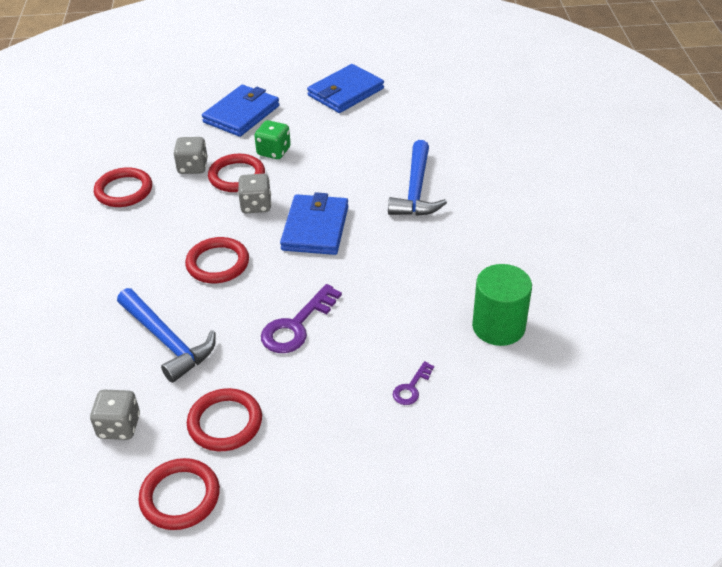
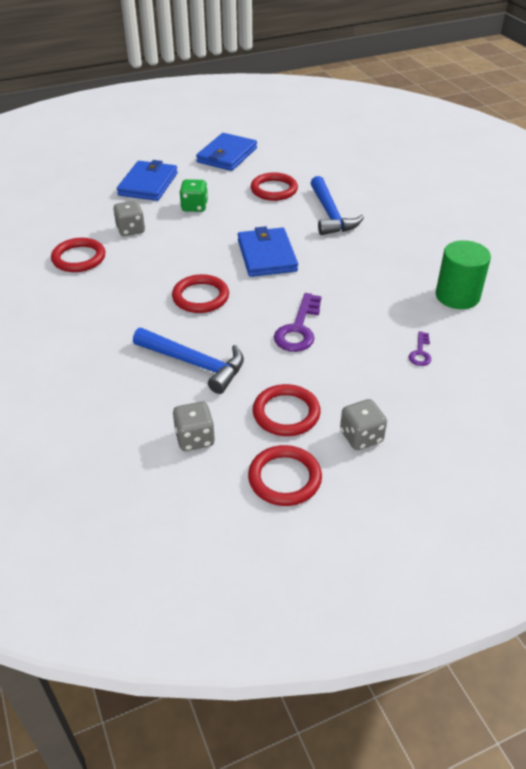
camera: 20 degrees left, 0 degrees up
(237, 176) = (174, 230): red ring -> red ring (274, 189)
(256, 205) = (205, 248): grey dice -> grey dice (361, 437)

